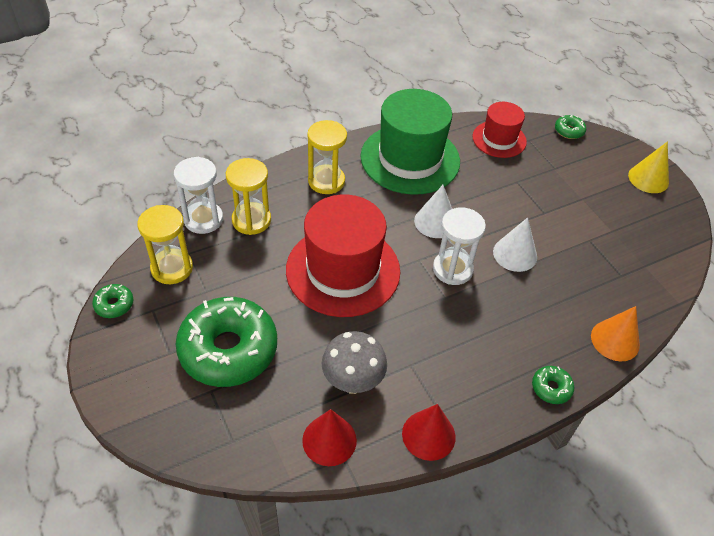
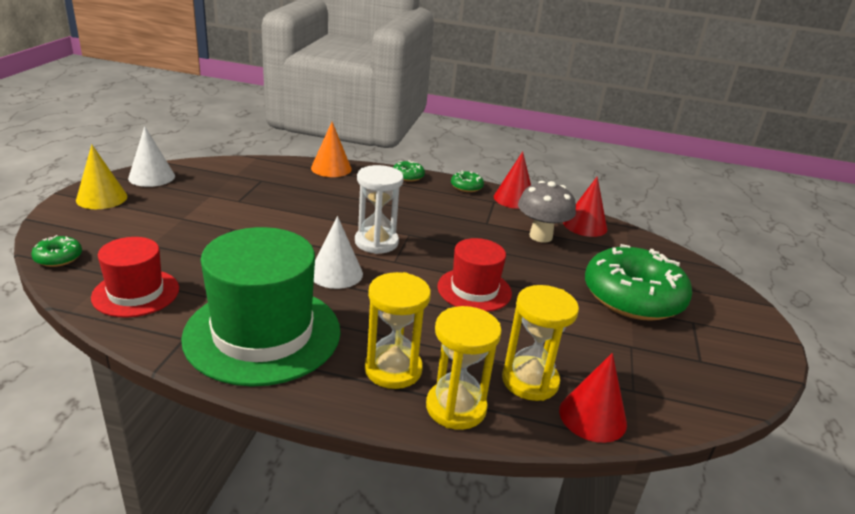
camera: 140 degrees left, 20 degrees down
(114, 305) = (746, 387): green donut -> green donut (466, 187)
(172, 268) = (662, 385): yellow hourglass -> yellow hourglass (456, 407)
(203, 219) = (592, 416): white hourglass -> red cone
(343, 270) = (474, 290): red hat -> red hat, size x0.56
(515, 254) = (310, 224): white cone -> white cone (151, 177)

